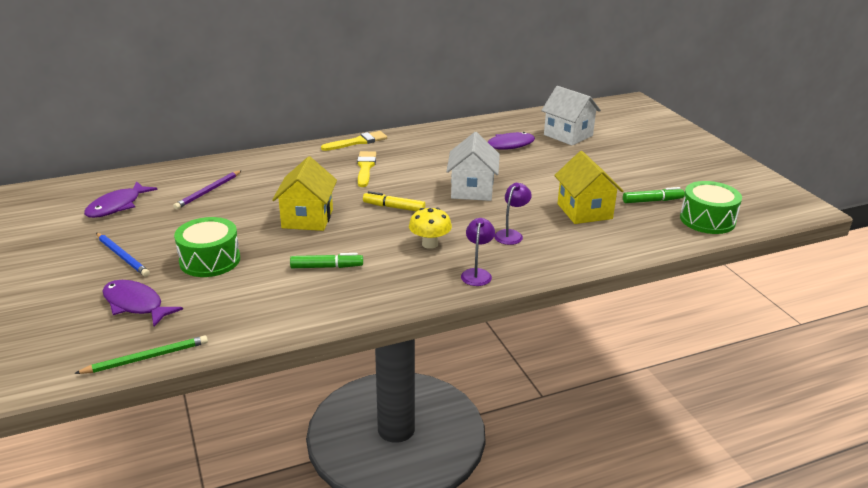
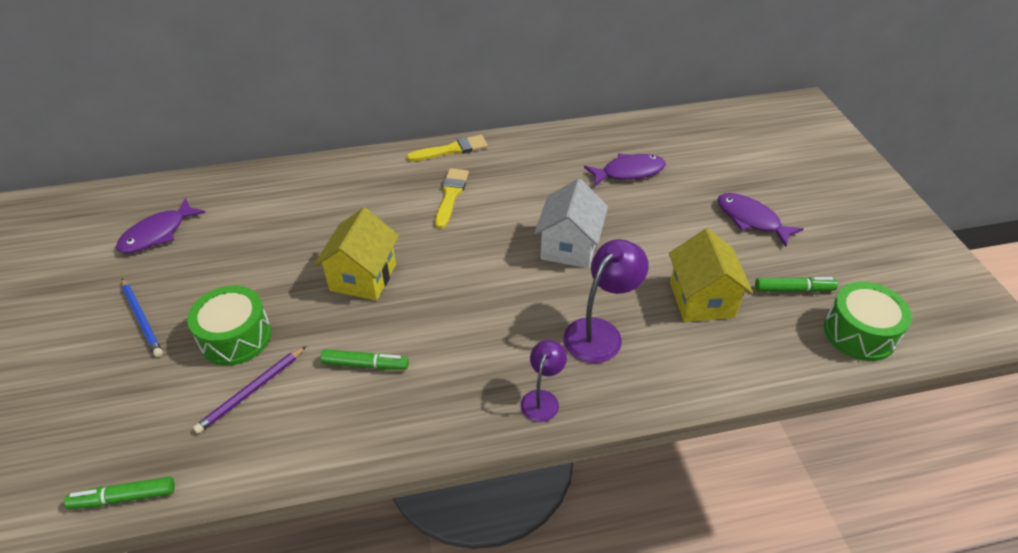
camera: 10 degrees right, 15 degrees up
(135, 304) = (135, 403): purple fish -> purple fish (751, 220)
(146, 358) = (124, 497): green pencil -> green marker
(208, 191) = (263, 219): purple pencil -> purple pencil (251, 391)
(394, 207) = (468, 268): yellow marker -> none
(430, 244) = (496, 338): yellow mushroom -> none
(511, 234) = (600, 332): purple lamp -> purple lamp, size x1.63
(568, 135) = (710, 159): white house -> none

